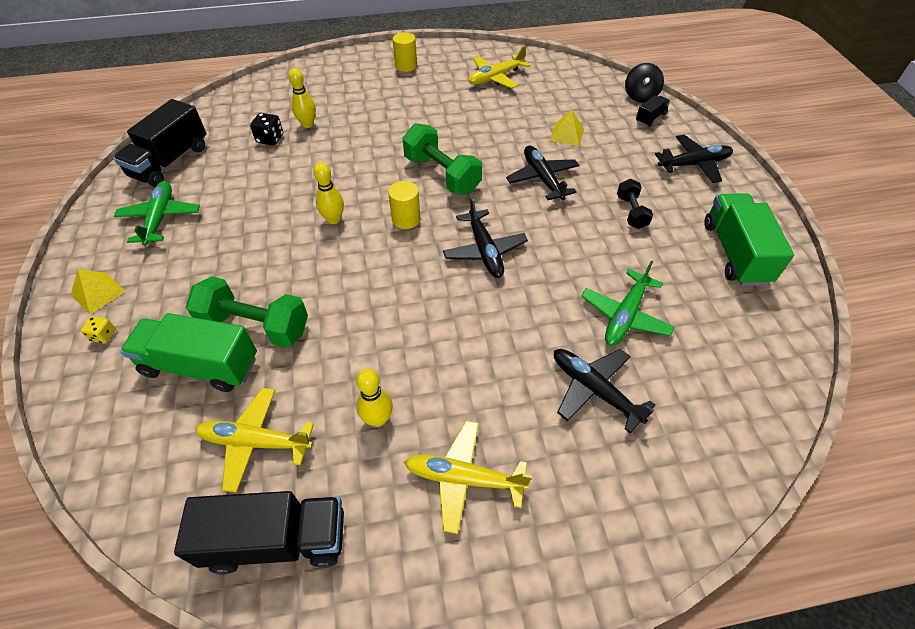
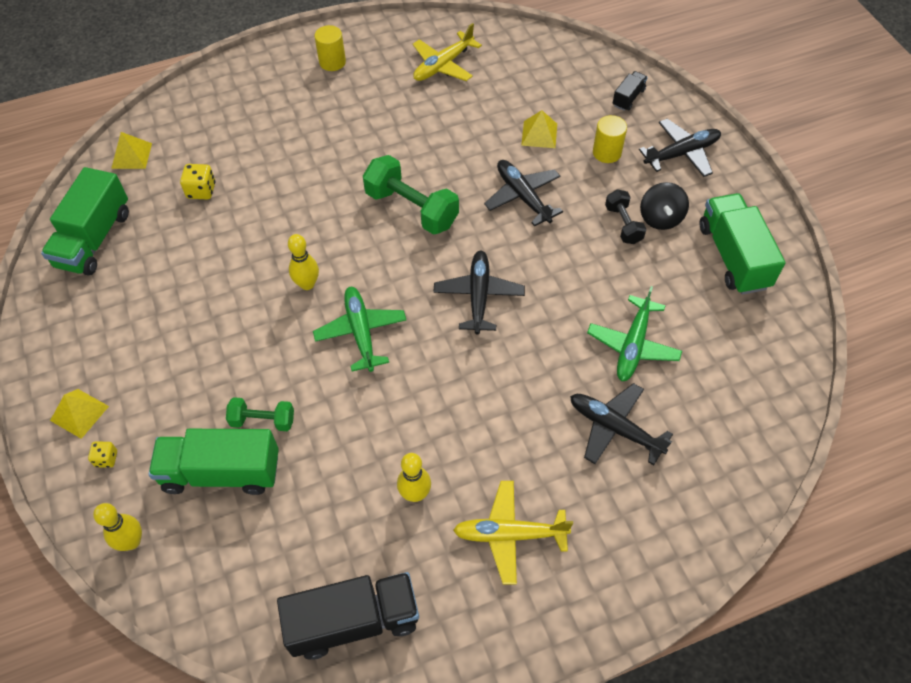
camera: 10 degrees left, 5 degrees up
(160, 218) = (112, 313): green plane -> green plane (361, 332)
(170, 162) = (94, 239): black truck -> green truck
(225, 108) = (131, 155): none -> yellow pyramid
(255, 326) = (263, 421): green dumbbell -> green dumbbell, size x0.57
(255, 442) = (303, 538): yellow plane -> none
(270, 139) = (201, 191): black dice -> yellow dice
(307, 124) = (239, 164): yellow bowling pin -> yellow bowling pin (132, 541)
(406, 219) = (386, 271): yellow cylinder -> yellow cylinder (607, 152)
(484, 251) = (479, 295): black plane -> black plane turned 150 degrees counterclockwise
(640, 96) = (613, 69): black spinning top -> black spinning top (660, 218)

